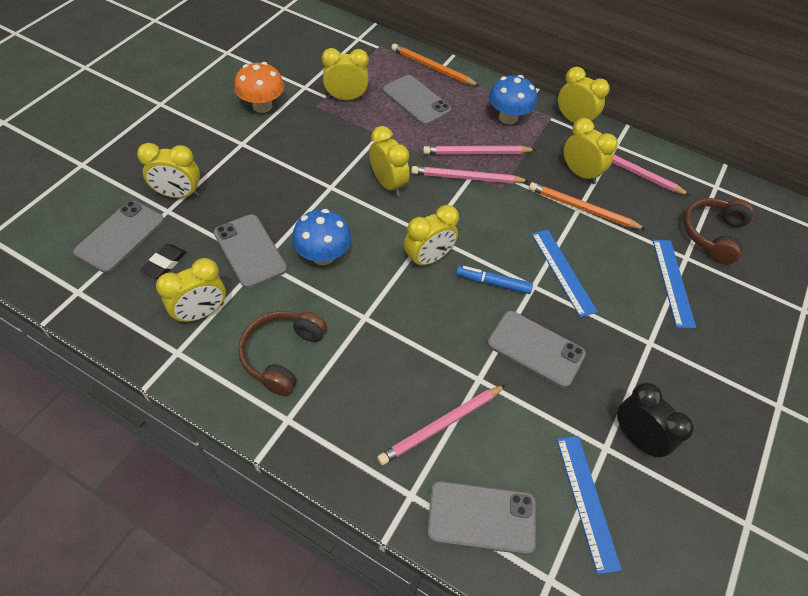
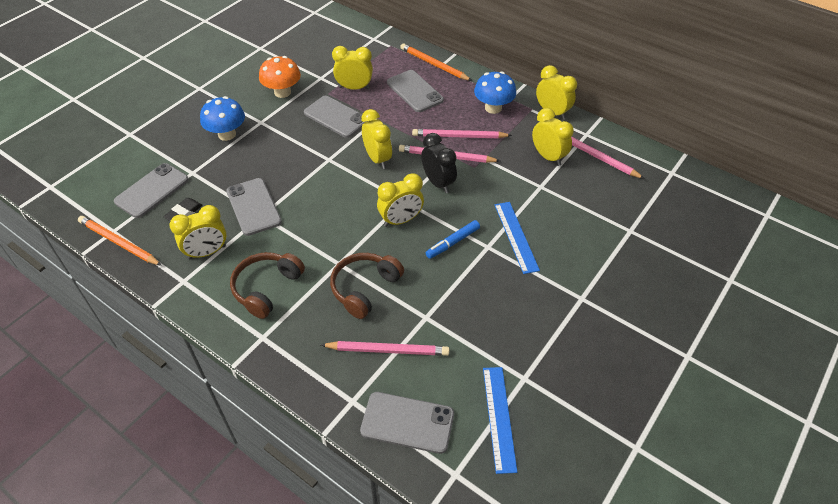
camera: 10 degrees right, 5 degrees down
(179, 194) = (203, 160): yellow clock -> none
(323, 255) = (313, 213): blue mushroom -> blue mushroom (227, 134)
(441, 425) = (387, 350): pink pencil -> pink pencil turned 150 degrees counterclockwise
(493, 283) = (453, 242): blue marker -> blue marker turned 60 degrees counterclockwise
(536, 348) = (479, 296): grey phone -> grey phone (336, 117)
(582, 209) = (544, 186): orange pencil -> orange pencil (119, 243)
(636, 437) = (553, 372): black clock -> black clock (438, 183)
(673, 282) = (613, 250): blue ruler -> none
(712, 234) = (659, 212): brown headphones -> brown headphones (364, 288)

